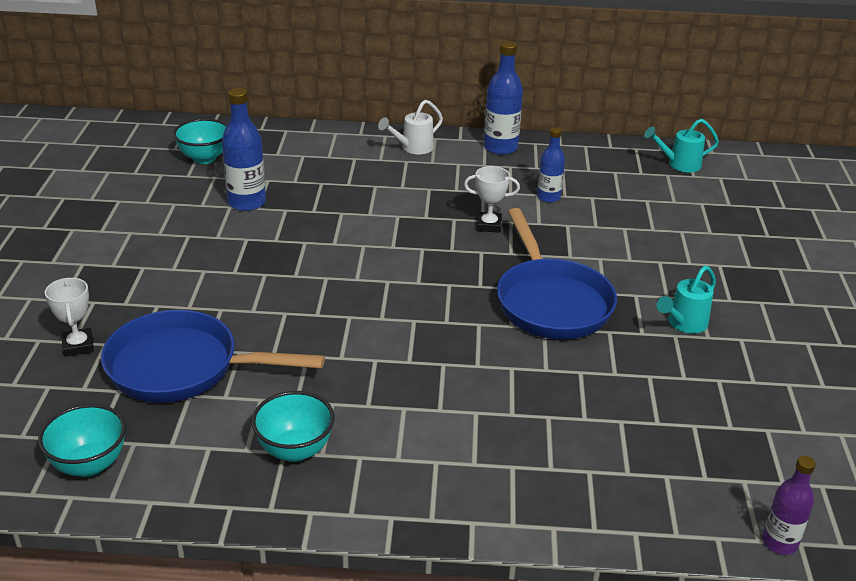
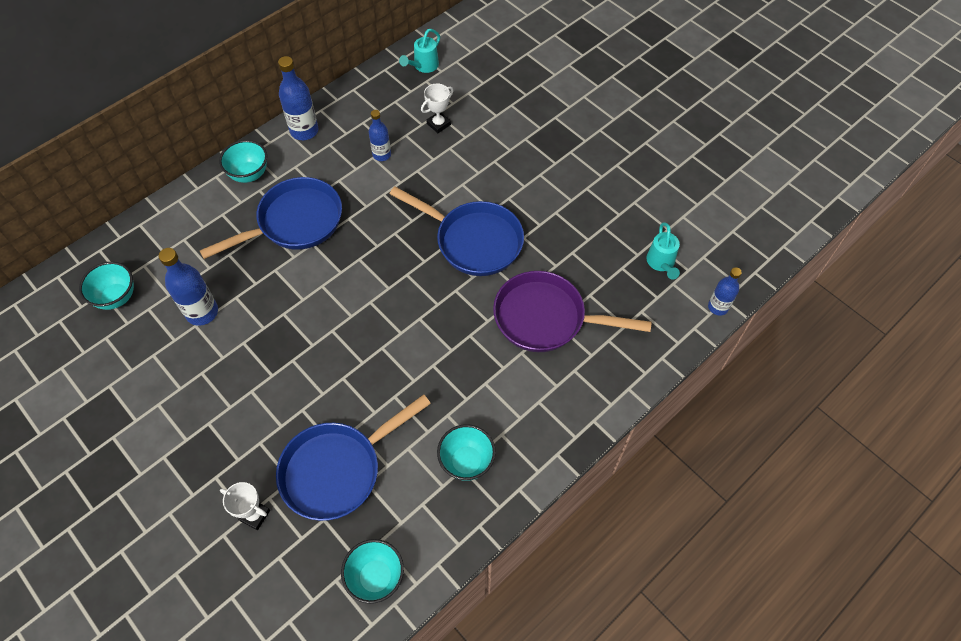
camera: 45 degrees left, 25 degrees up
(404, 195) = (295, 222): none -> blue pan
(413, 148) = (249, 174): white watering can -> turquoise bowl
(489, 225) = (375, 207): white trophy -> white trophy (438, 124)
(542, 405) = (546, 318): none -> purple pan
(684, 324) = (552, 200): turquoise watering can -> turquoise watering can (661, 263)
(779, 542) = (718, 307): purple bottle -> blue bottle

